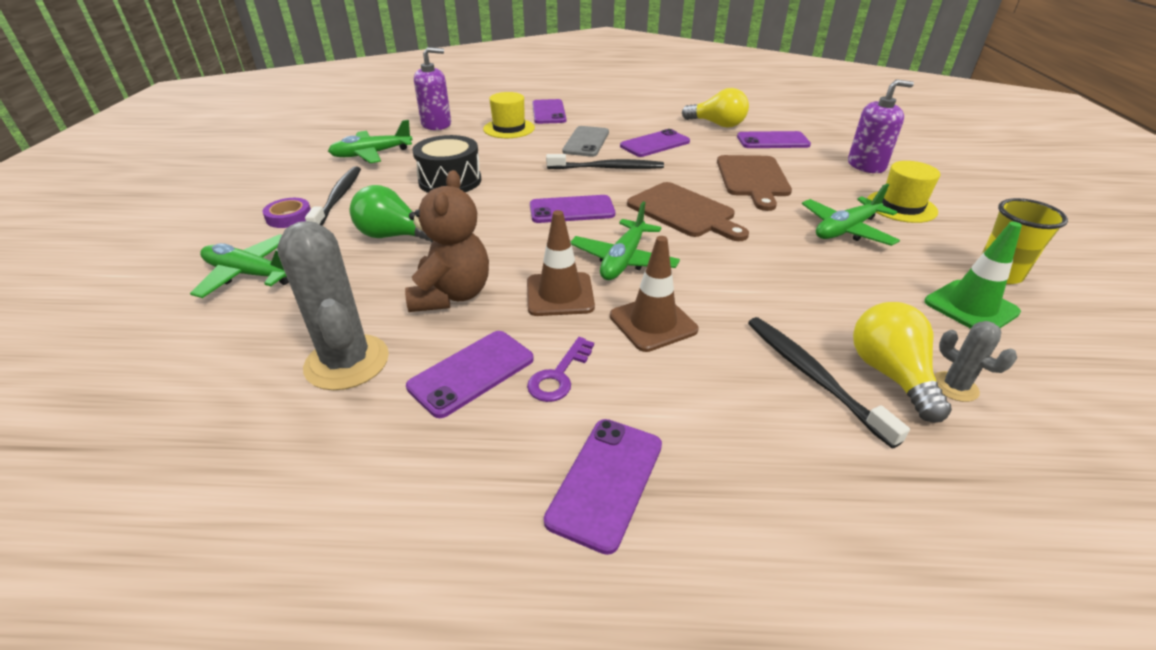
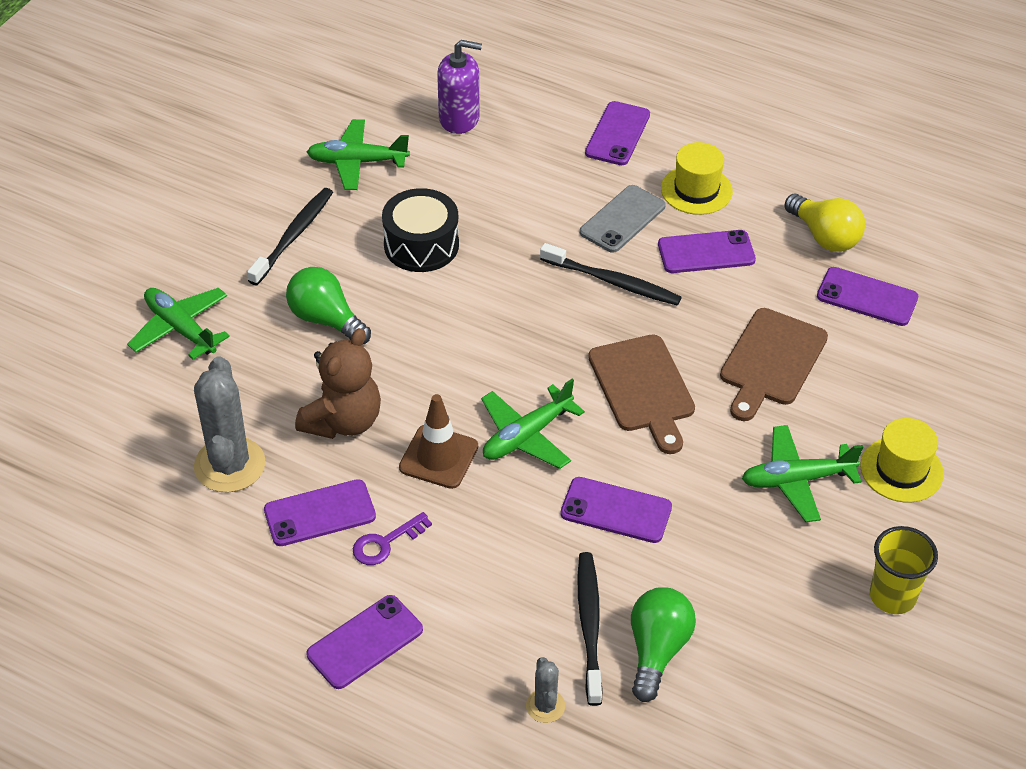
camera: 25 degrees right, 10 degrees up
(289, 217) = (236, 253): purple tape -> none
(509, 128) = (544, 157): yellow hat -> yellow hat (696, 190)
(572, 210) = (524, 342): purple phone -> purple phone (616, 510)
(653, 323) = (499, 521): brown traffic cone -> none
(866, 165) = (940, 386): purple soap dispenser -> none
(890, 374) = (657, 650): yellow light bulb -> green light bulb
(954, 387) = (699, 682): grey cactus -> grey cactus (545, 706)
(970, 307) = (812, 619): green traffic cone -> none

